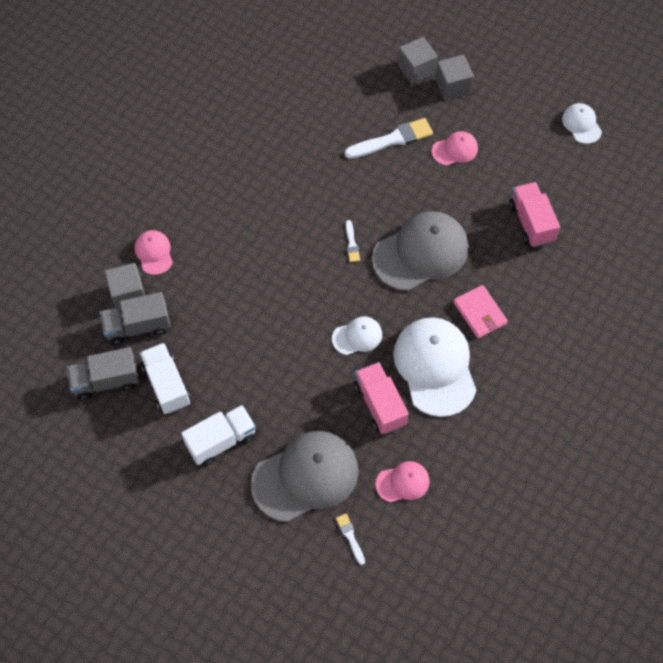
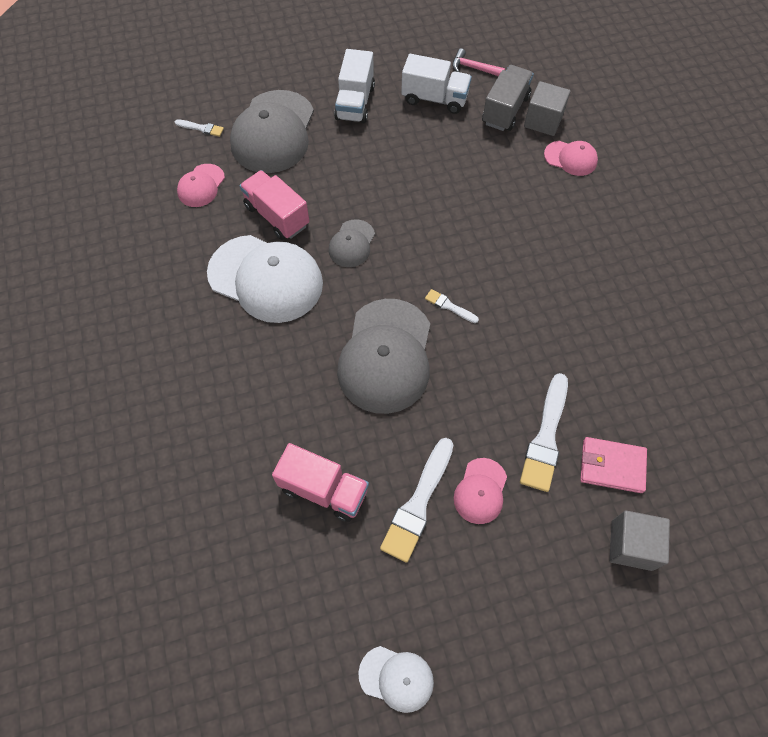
camera: 130 degrees right, 0 degrees up
(106, 381) = (473, 68): grey truck -> pink hammer
(357, 336) = (352, 244): white cap -> grey cap
(379, 404) = (277, 216): pink truck -> pink truck turned 150 degrees counterclockwise
(452, 86) = (574, 567): grey cube -> none
(480, 313) = (277, 355): pink wallet -> pink wallet (612, 466)
(491, 173) = (418, 504): none -> white brush

